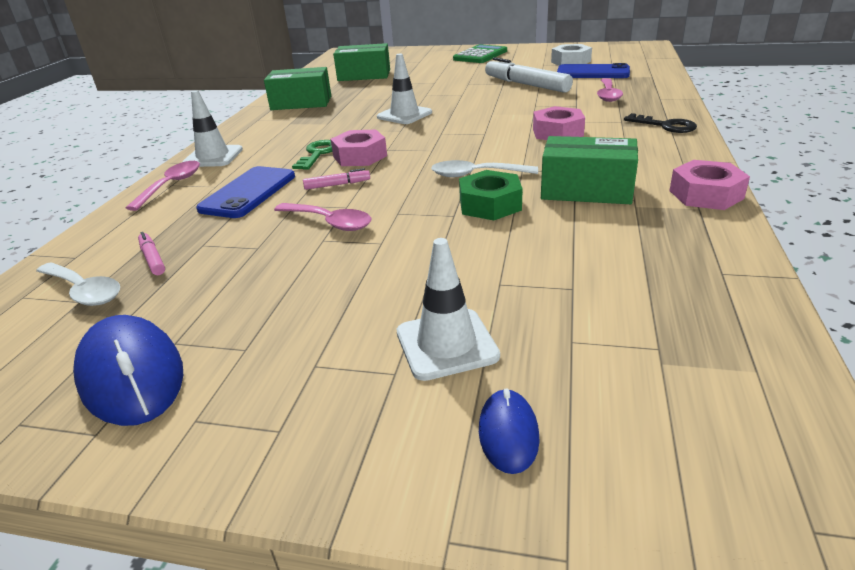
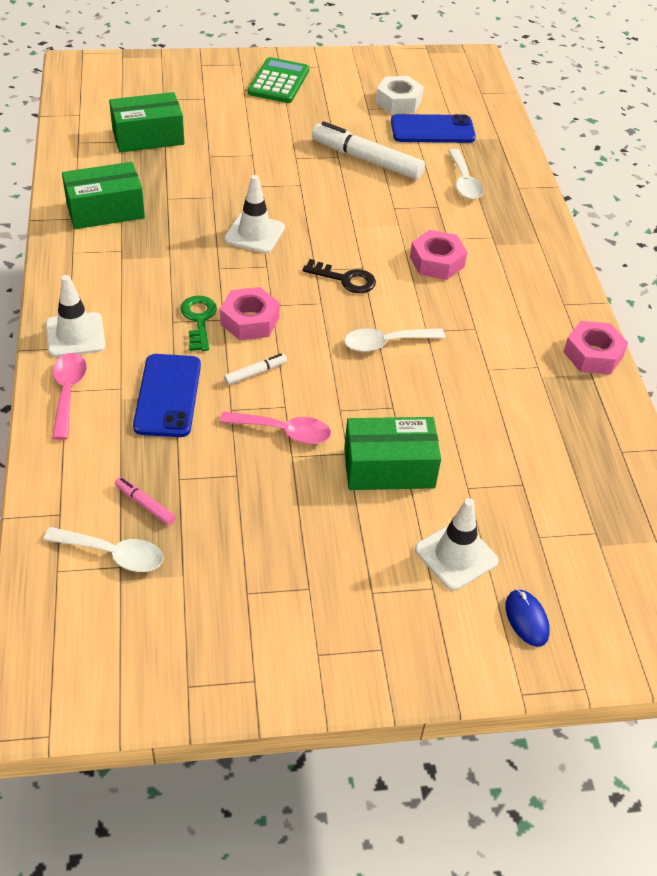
camera: 25 degrees left, 15 degrees up
(131, 374) = (238, 628): blue mouse -> none
(337, 185) = (255, 373): pink marker -> white marker
(490, 204) = (418, 388): green nut -> none
(586, 190) = (495, 358): green box -> green box (389, 468)
(608, 95) = (464, 182): pink spoon -> white spoon
(665, 126) = (536, 243): black key -> black key (345, 279)

